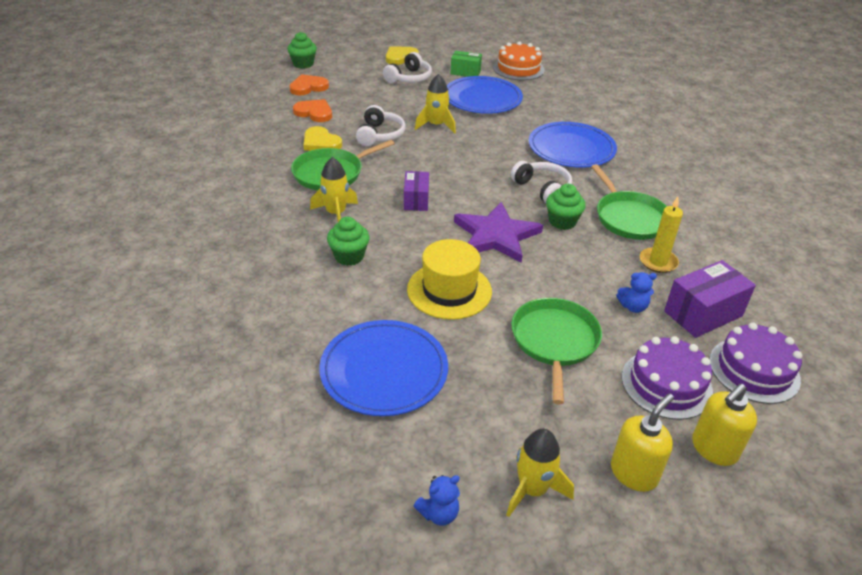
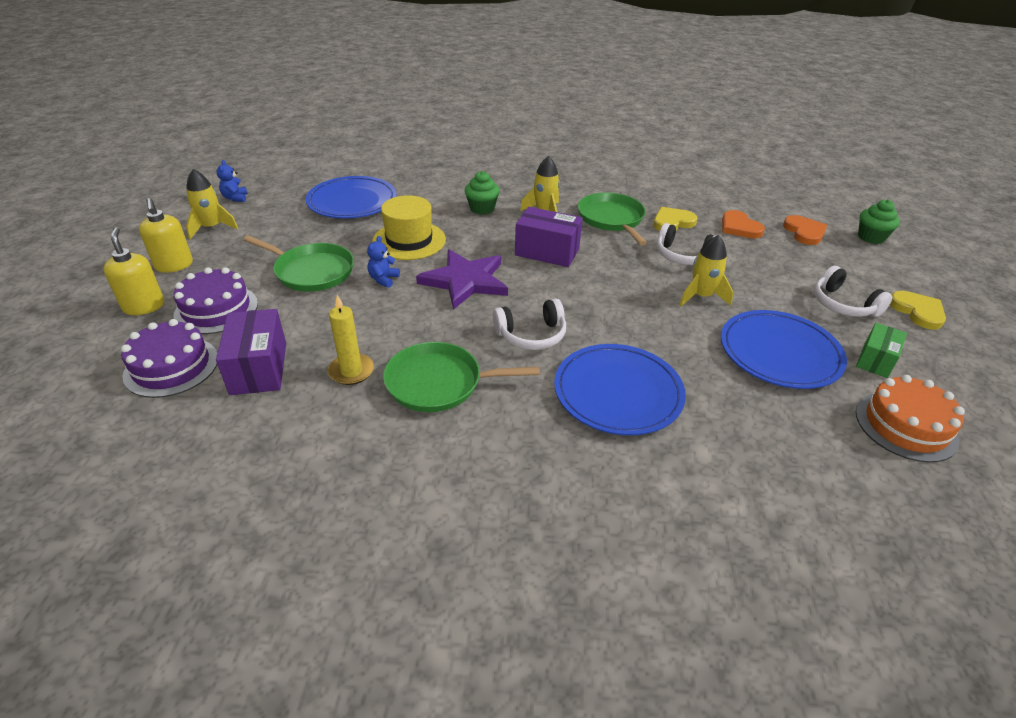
camera: 110 degrees right, 0 degrees up
(314, 113) = (739, 227): orange heart -> orange heart turned 105 degrees clockwise
(416, 200) = (547, 252): purple box -> purple box, size x1.56
(562, 222) = (462, 328): green cupcake -> none
(633, 307) = (308, 327): blue teddy bear -> blue teddy bear (383, 279)

